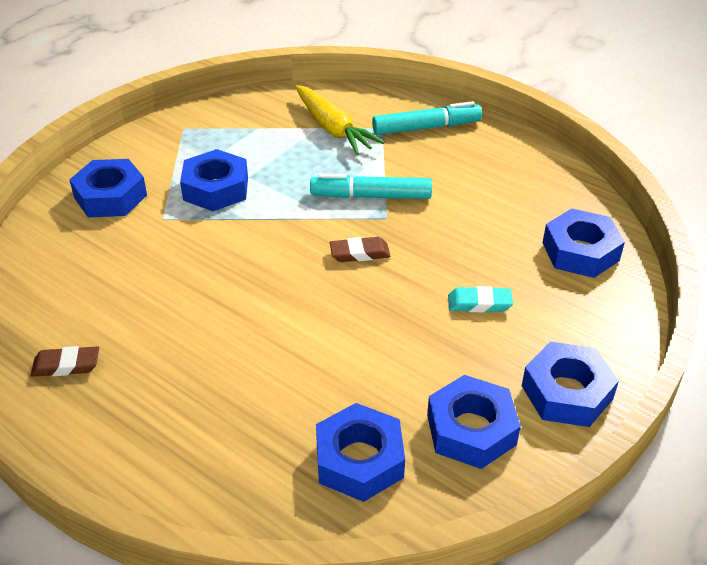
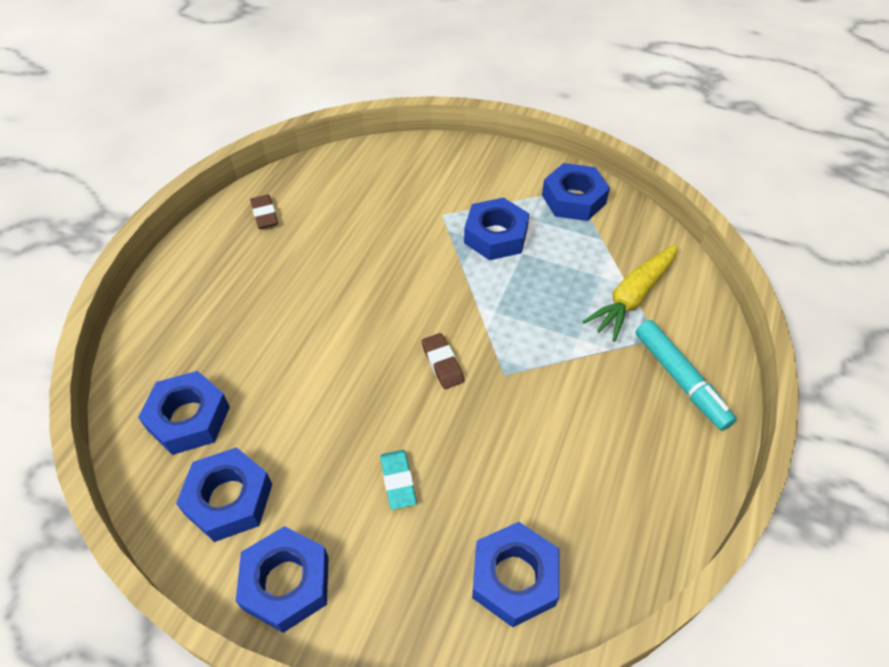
camera: 75 degrees right, 10 degrees up
(110, 196) = (458, 175): blue nut -> blue nut (573, 199)
(371, 196) = (533, 354): turquoise marker -> none

